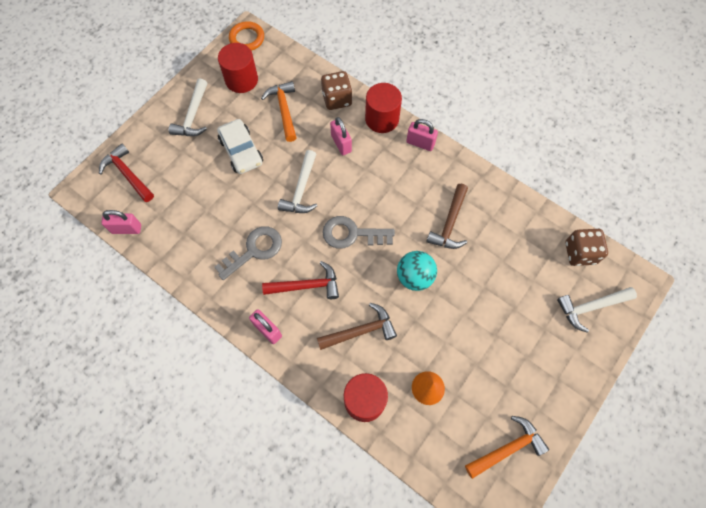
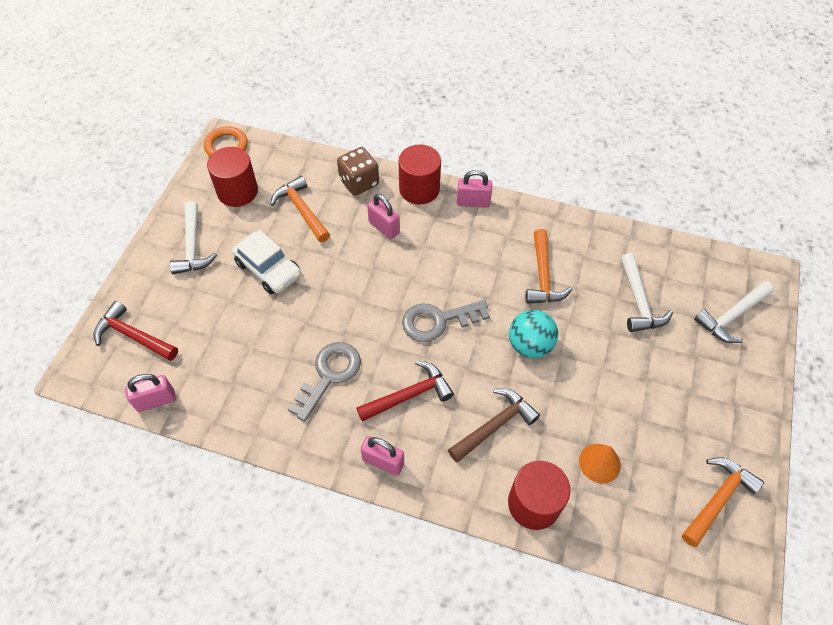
camera: 20 degrees left, 10 degrees down
(301, 190) = (358, 290): white hammer -> white hammer (639, 301)
(450, 223) = (543, 276): brown hammer -> orange hammer
(580, 253) = (694, 264): brown dice -> none

